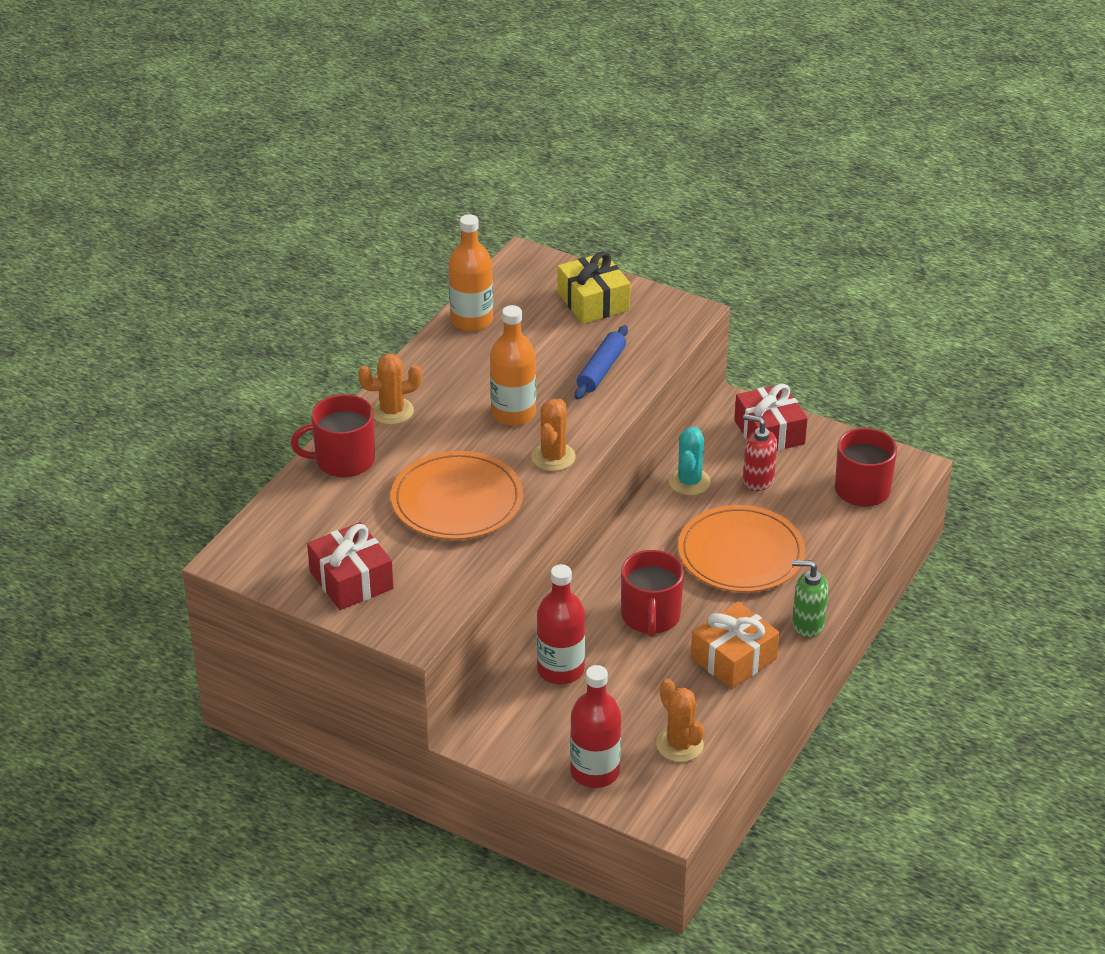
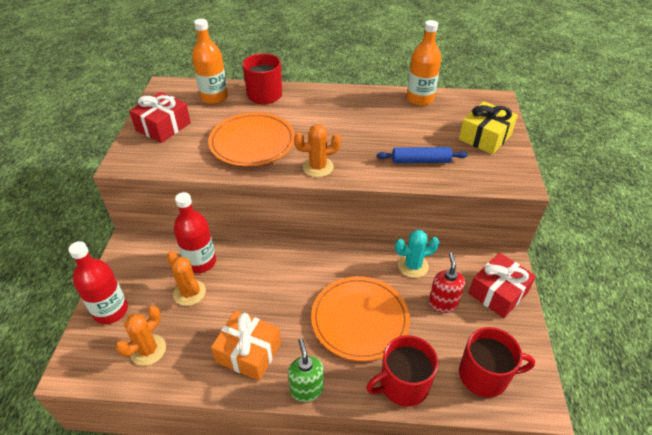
camera: 65 degrees right, 5 degrees up
(392, 411) = (316, 97): orange cactus -> orange cactus (189, 293)
(513, 414) = (348, 139): orange bottle -> orange bottle (214, 97)
(650, 616) = (269, 290): red mug -> red mug (403, 384)

